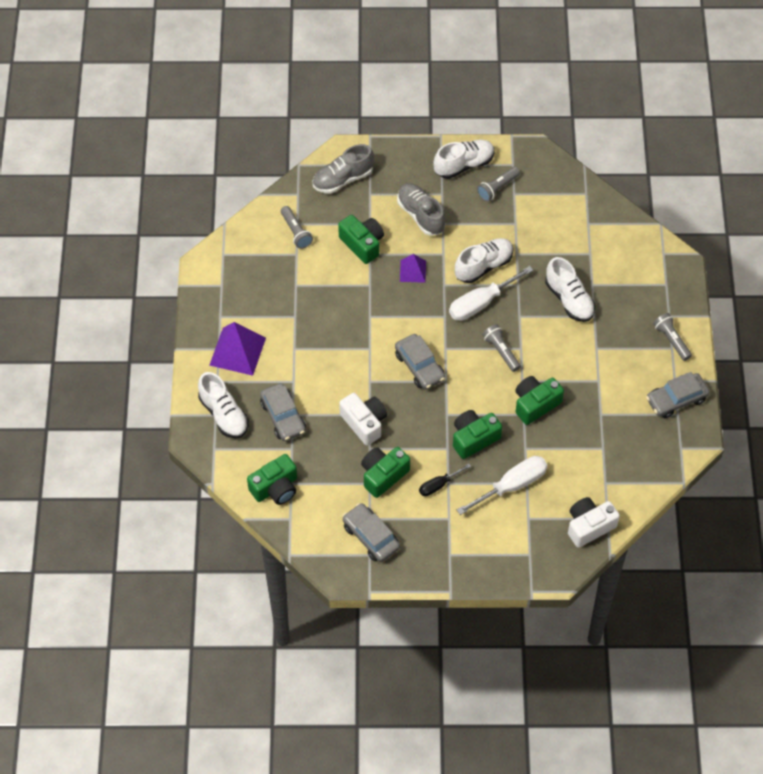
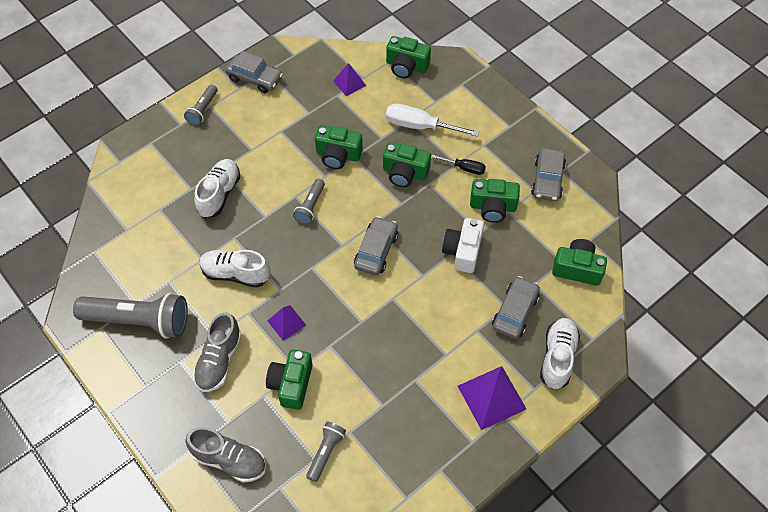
camera: 130 degrees left, 0 degrees up
(464, 165) = (131, 366): white shoe -> none
(480, 303) = (276, 250): white screwdriver -> none
(497, 188) = (139, 321): grey flashlight -> grey flashlight, size x2.01
(589, 526) = (406, 66): white camera -> green camera
(608, 467) = (349, 83): none -> purple pyramid

